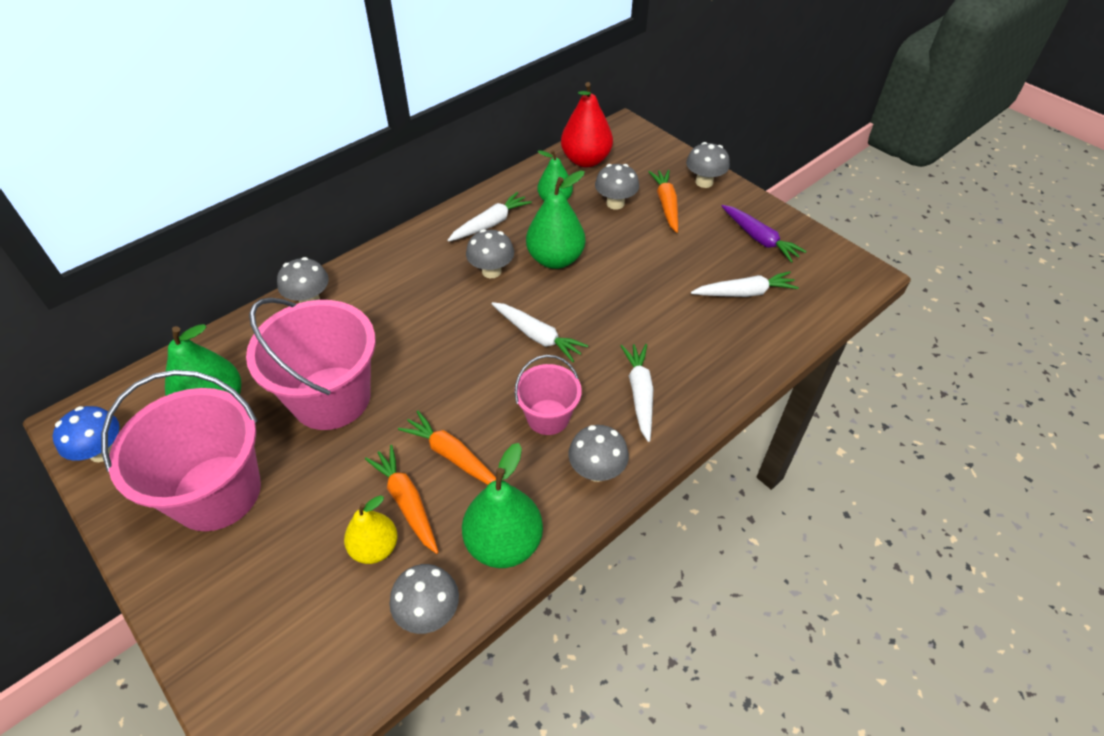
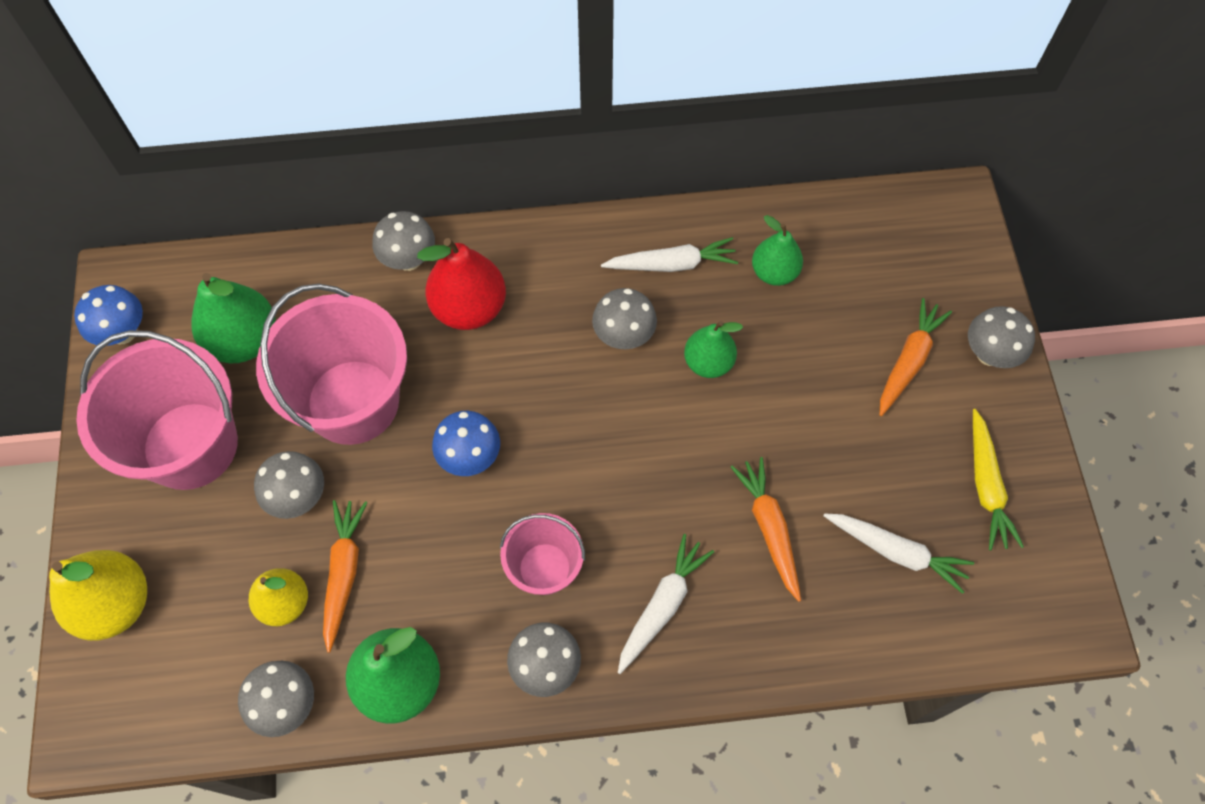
camera: 35 degrees right, 15 degrees up
(227, 636) = (115, 604): none -> yellow pear
(444, 384) = (470, 457): none -> blue mushroom
(452, 455) = (420, 550): orange carrot -> orange carrot (769, 529)
(537, 336) = (609, 458): white carrot -> none
(555, 259) = (708, 362): green pear -> green pear, size x0.65
(586, 160) = (862, 229): red pear -> red pear (469, 308)
(615, 203) = (845, 321): grey mushroom -> grey mushroom (298, 497)
(759, 239) = (986, 486): purple carrot -> yellow carrot

